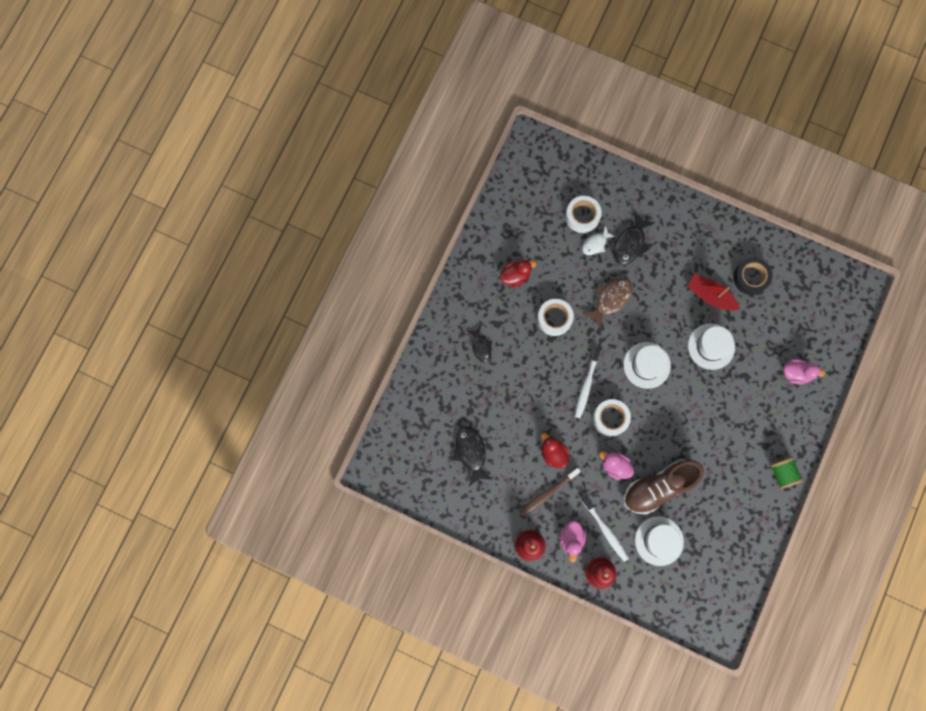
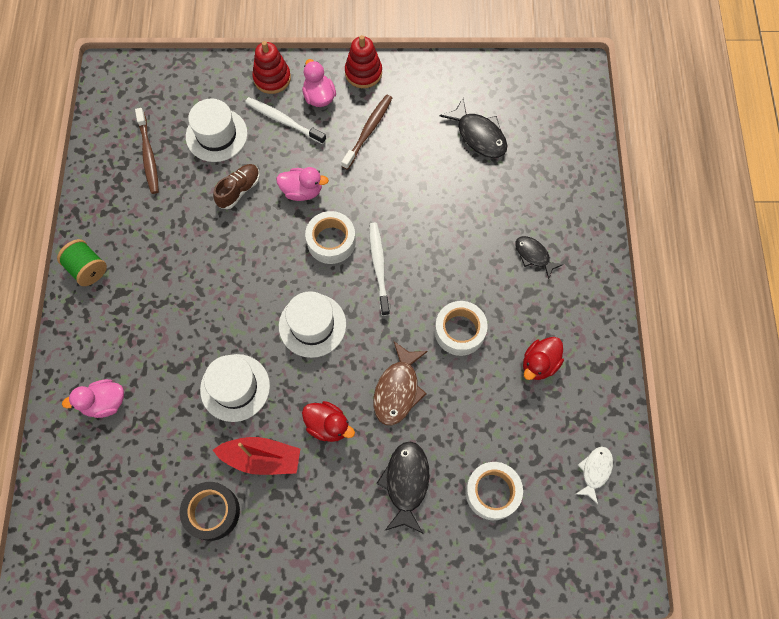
camera: 155 degrees right, 10 degrees down
(553, 453) = (383, 174): red duck -> red duck (328, 425)
(595, 244) = (454, 459): white fish -> white fish (595, 471)
(659, 487) = (239, 190): brown shoe -> brown shoe, size x0.53
(714, 546) = (148, 155): none -> brown toothbrush

